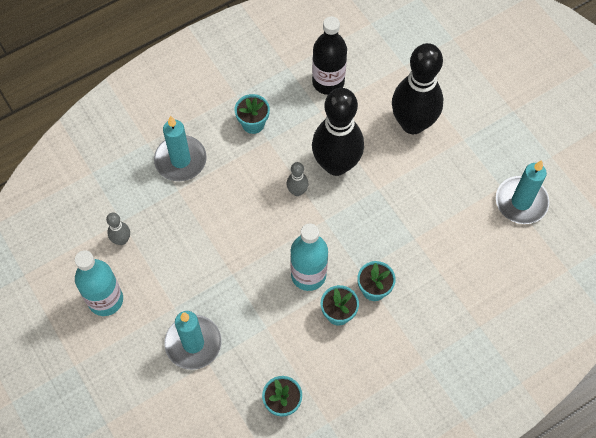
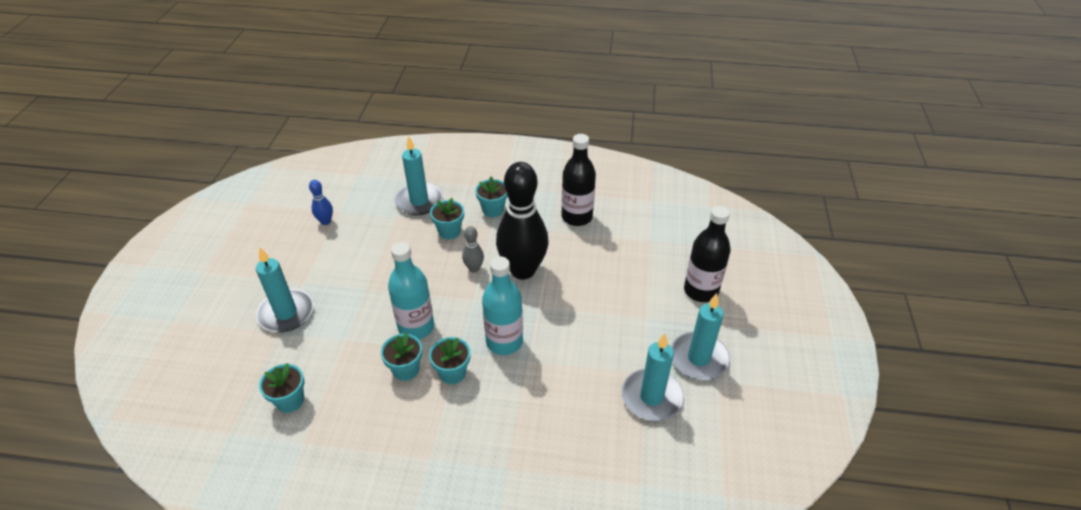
camera: 40 degrees right, 20 degrees down
(105, 300) = (271, 248): turquoise bottle -> turquoise bottle (504, 342)
(121, 240) = (325, 221): grey bowling pin -> blue bowling pin
(240, 171) = (449, 231): none -> turquoise flower pot
(412, 124) = (614, 281): black bowling pin -> none
(480, 87) = (700, 291): none -> black bottle
(525, 147) = (698, 358): none -> turquoise candle

